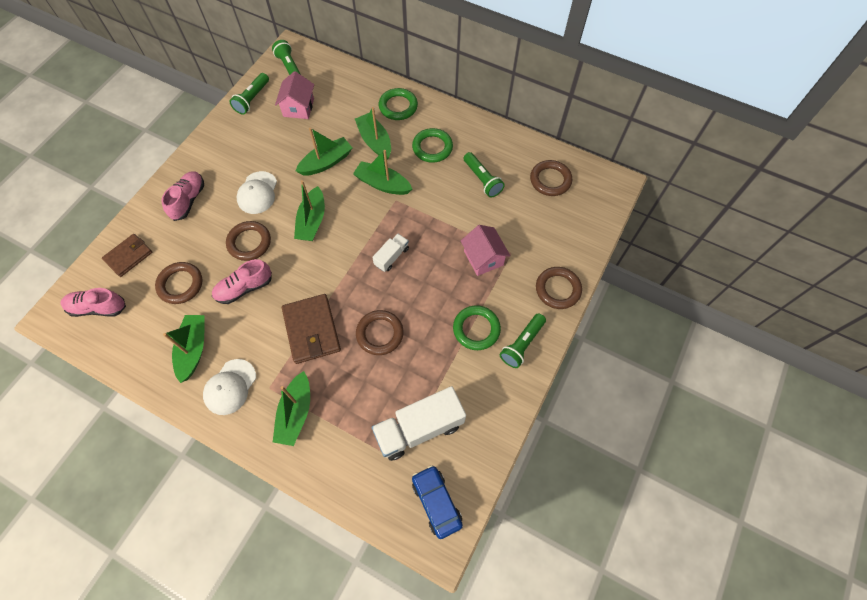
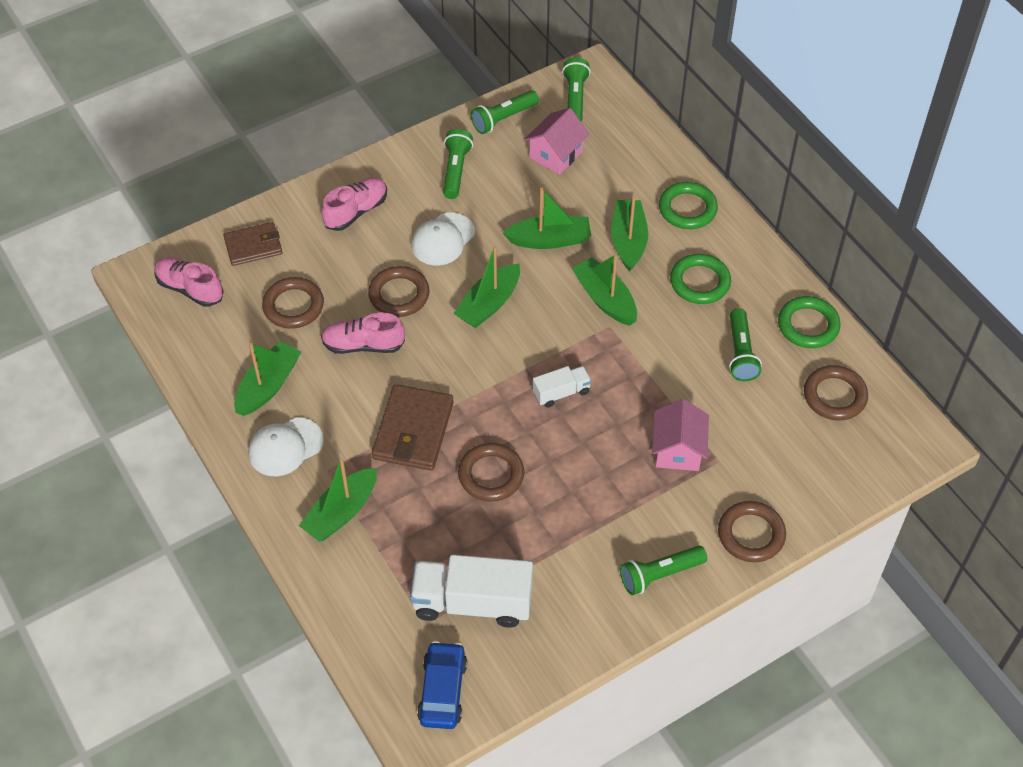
camera: 30 degrees right, 10 degrees down
(240, 145) = (456, 170): none -> green flashlight
(476, 329) = (613, 528): green ring -> green ring (808, 325)

